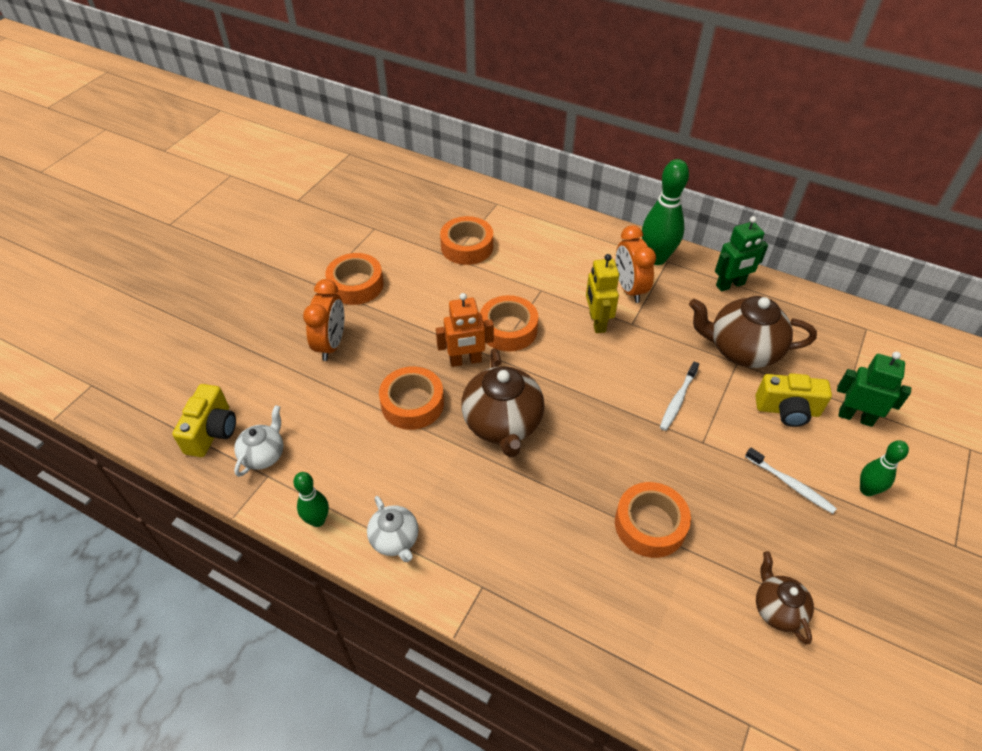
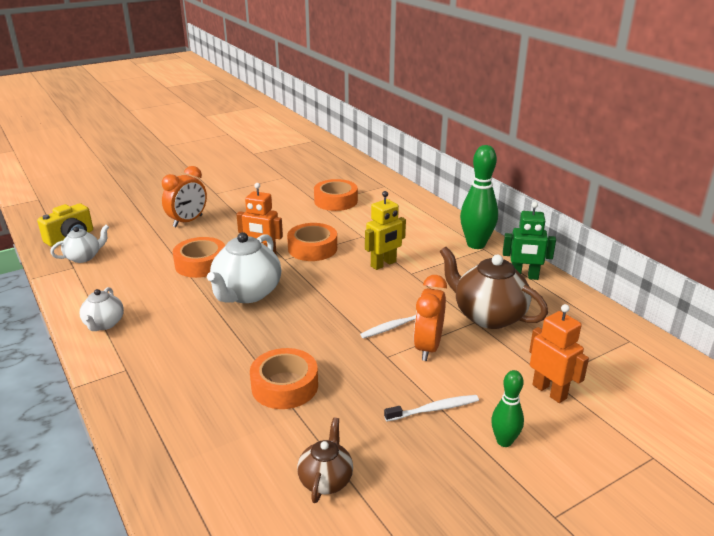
camera: 30 degrees right, 20 degrees down
(317, 520) = (73, 297): green bowling pin -> none
(356, 285) = (238, 199): orange tape -> none
(502, 424) = (247, 294): brown teapot -> white teapot
(597, 322) = (383, 264): yellow robot -> yellow robot turned 150 degrees counterclockwise
(629, 289) = (432, 254): orange clock -> orange clock (428, 347)
(787, 410) = (486, 364): yellow camera -> none
(790, 484) = (433, 409): white toothbrush -> white toothbrush turned 90 degrees counterclockwise
(855, 417) = (549, 391): green robot -> orange robot

